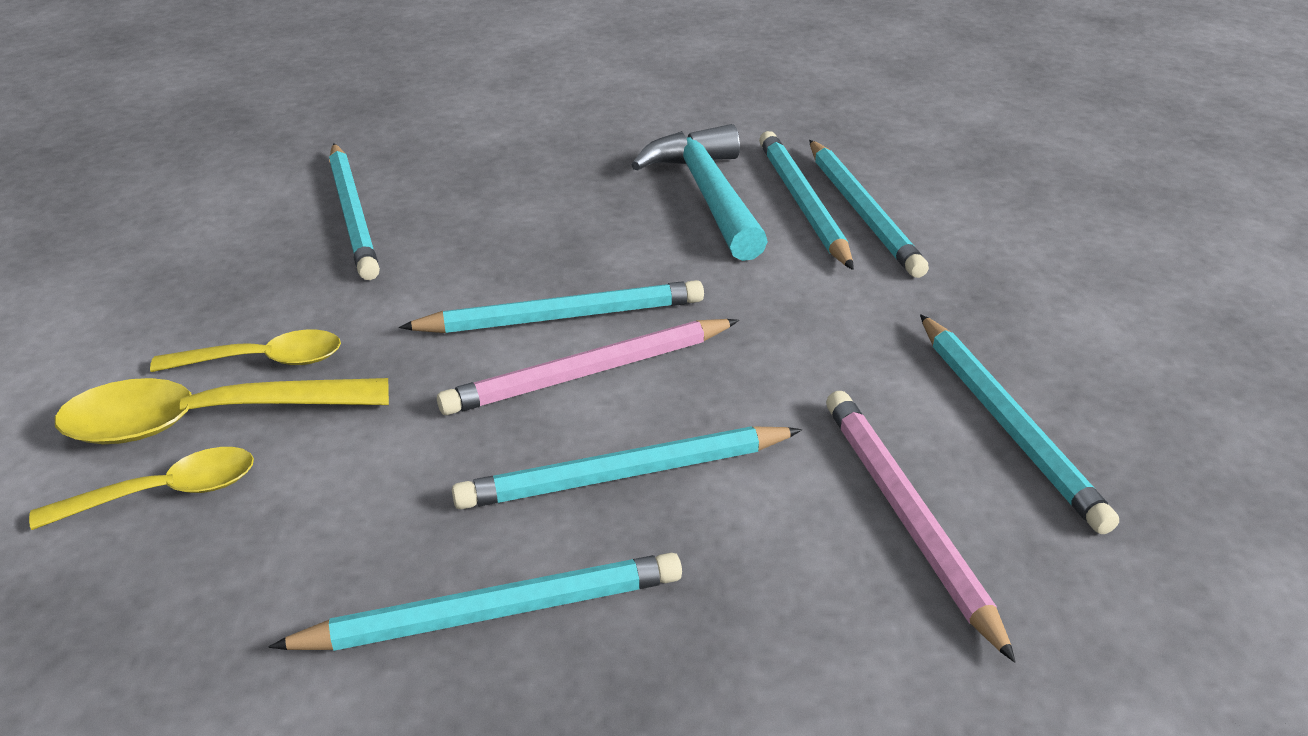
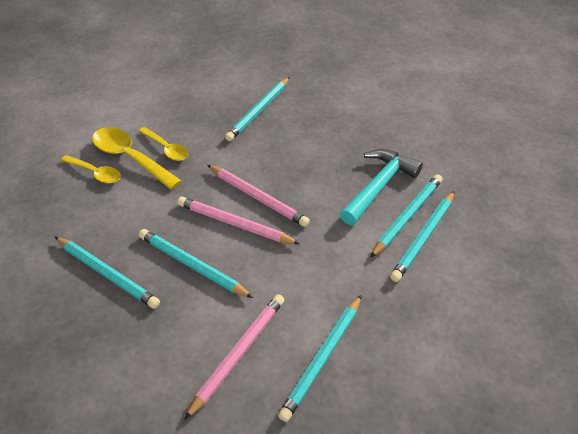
camera: 50 degrees right, 10 degrees up
(562, 316) = (258, 197): turquoise pencil -> pink pencil

